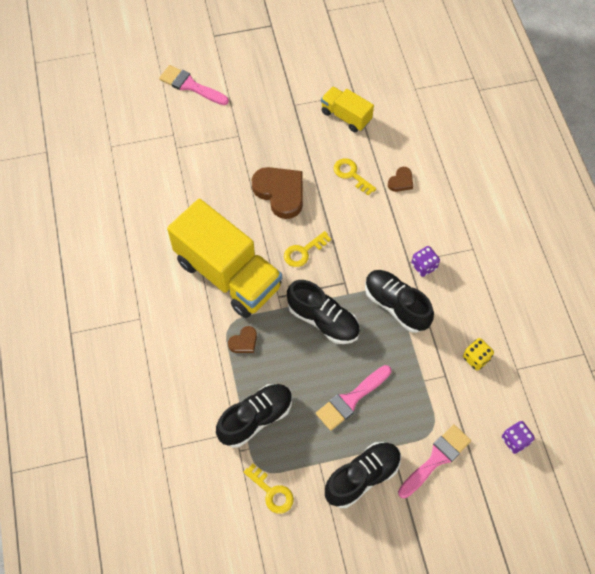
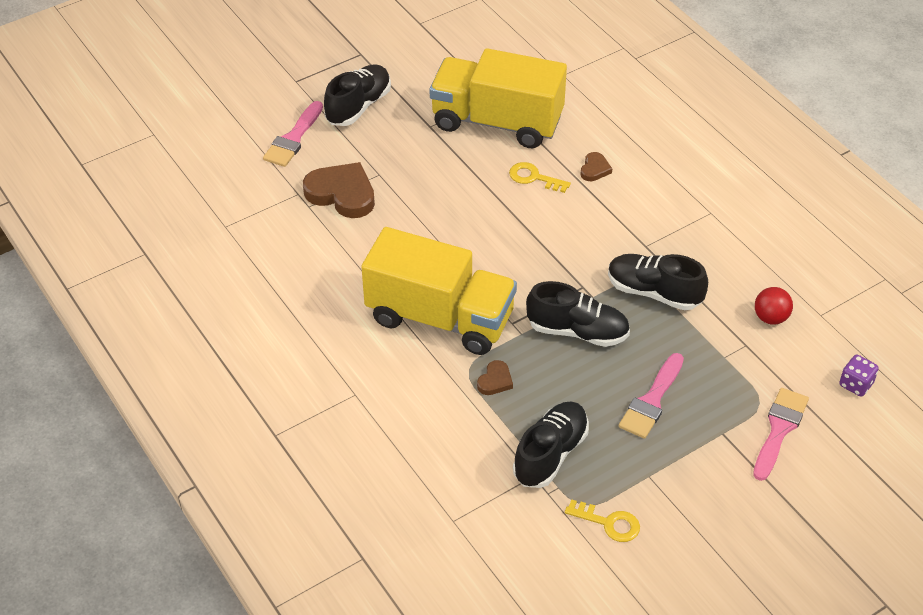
camera: 20 degrees left, 15 degrees down
(190, 86) = (293, 138): pink brush -> pink brush turned 75 degrees counterclockwise
(280, 193) = (460, 218): brown heart -> brown heart (342, 194)
(303, 251) = (518, 269): yellow key -> none
(346, 116) = (497, 122): yellow truck -> yellow truck, size x2.00
(362, 477) = (705, 474): black shoe -> black shoe (358, 106)
(424, 266) = (665, 245): purple dice -> none
(476, 358) = (770, 318): yellow dice -> red ball

